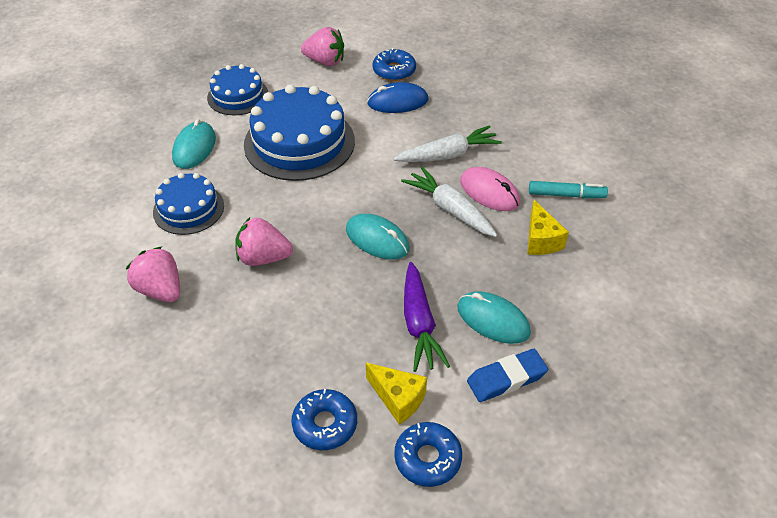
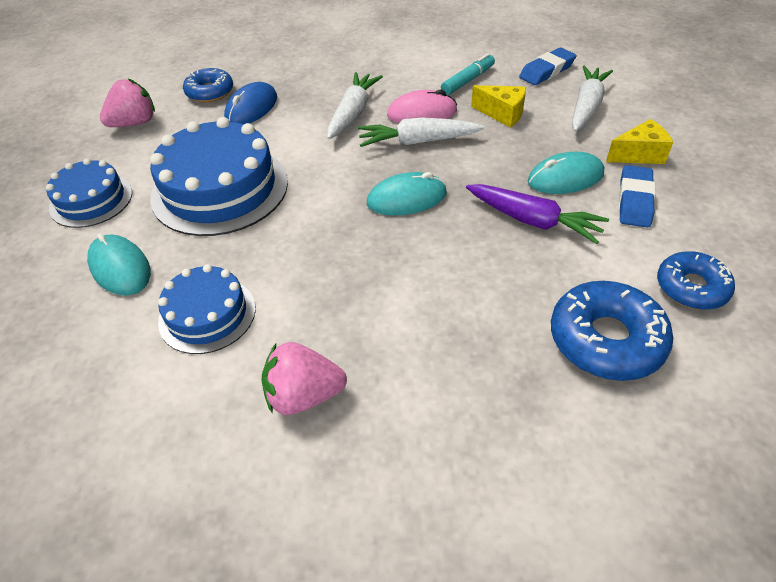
camera: 50 degrees left, 0 degrees up
(263, 258) = (347, 286): pink strawberry -> none
(325, 424) = (606, 340): blue donut -> blue donut, size x1.51
(398, 398) = (610, 274): yellow cheese -> yellow cheese (639, 155)
(614, 289) = (586, 106): none -> white carrot
(641, 237) = (547, 71): none -> blue eraser

